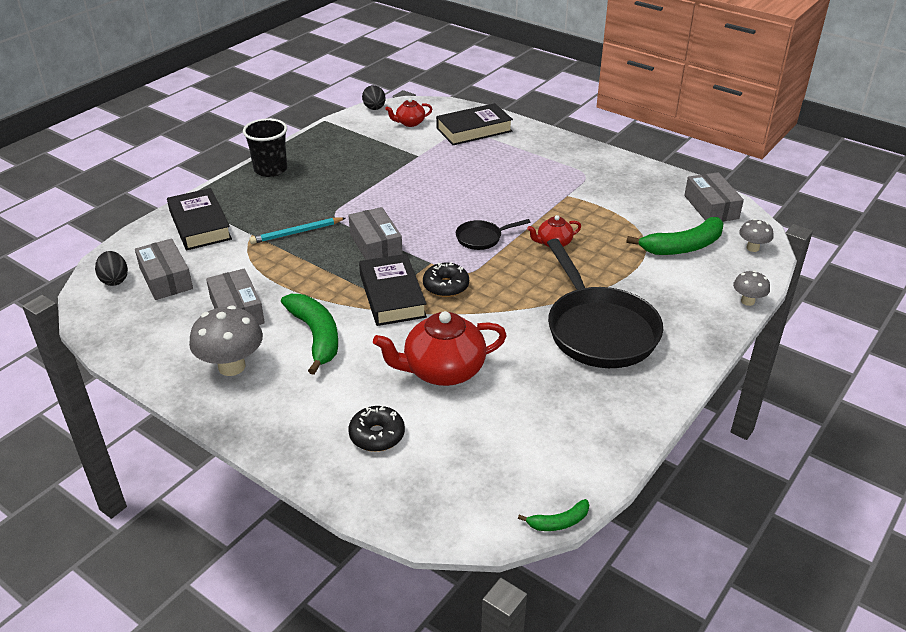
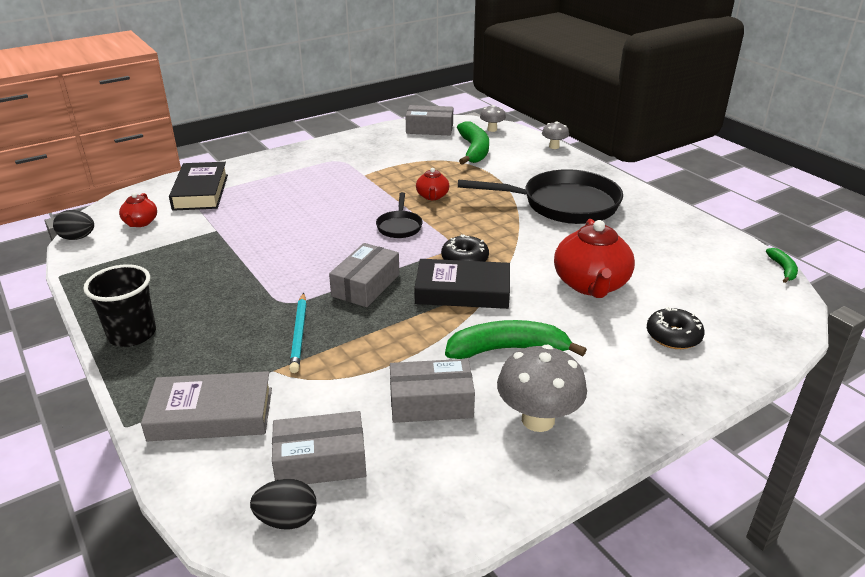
camera: 70 degrees left, 5 degrees down
(200, 225) = (211, 414): black book -> grey book
(375, 245) = (366, 285): grey box -> grey box turned 60 degrees counterclockwise

